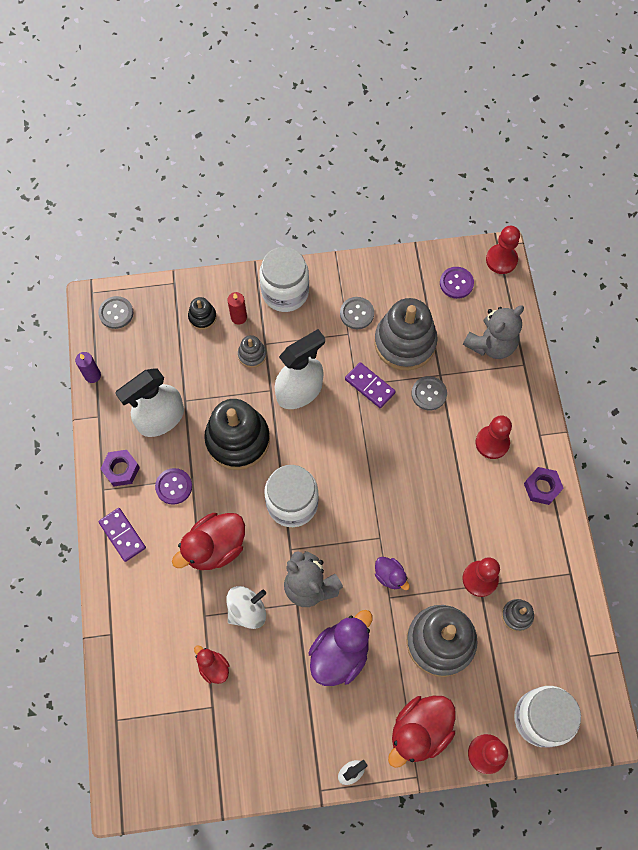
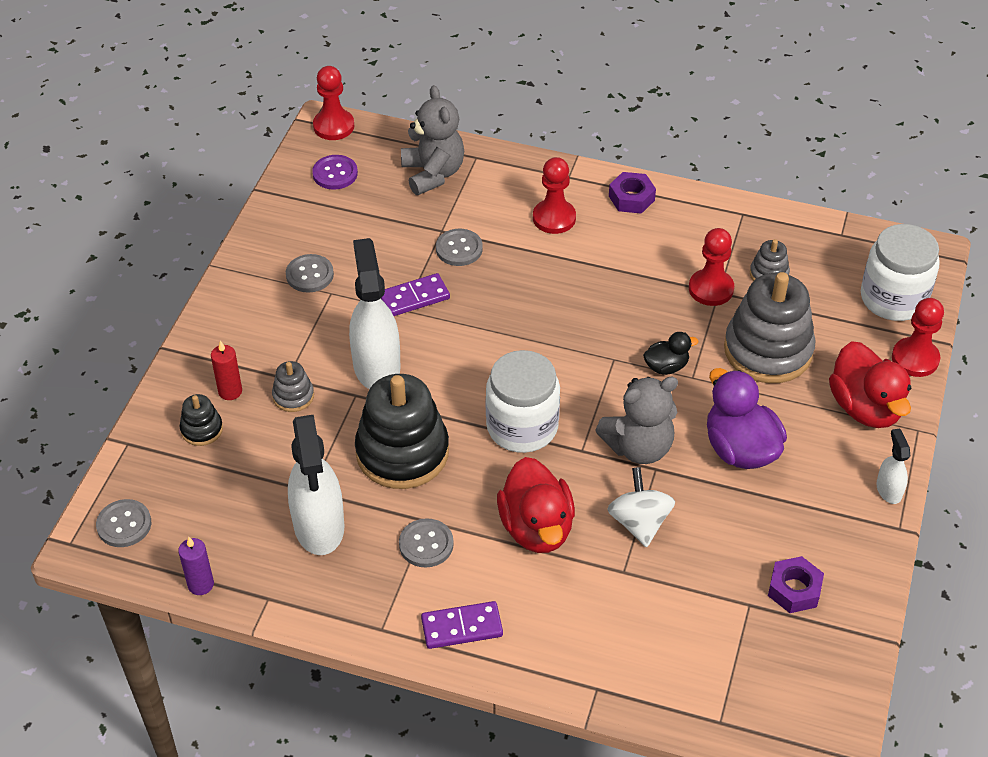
camera: 65 degrees left, 20 degrees down
(121, 470) = (365, 597): purple nut -> purple nut (794, 590)
(174, 486) = (426, 544): purple button -> grey button
(213, 667) = (697, 585): red duck -> none
(285, 292) = (229, 332): white jar -> none
(390, 576) = (666, 366): purple duck -> black duck
(405, 342) = (379, 245): grey stacking toy -> none

